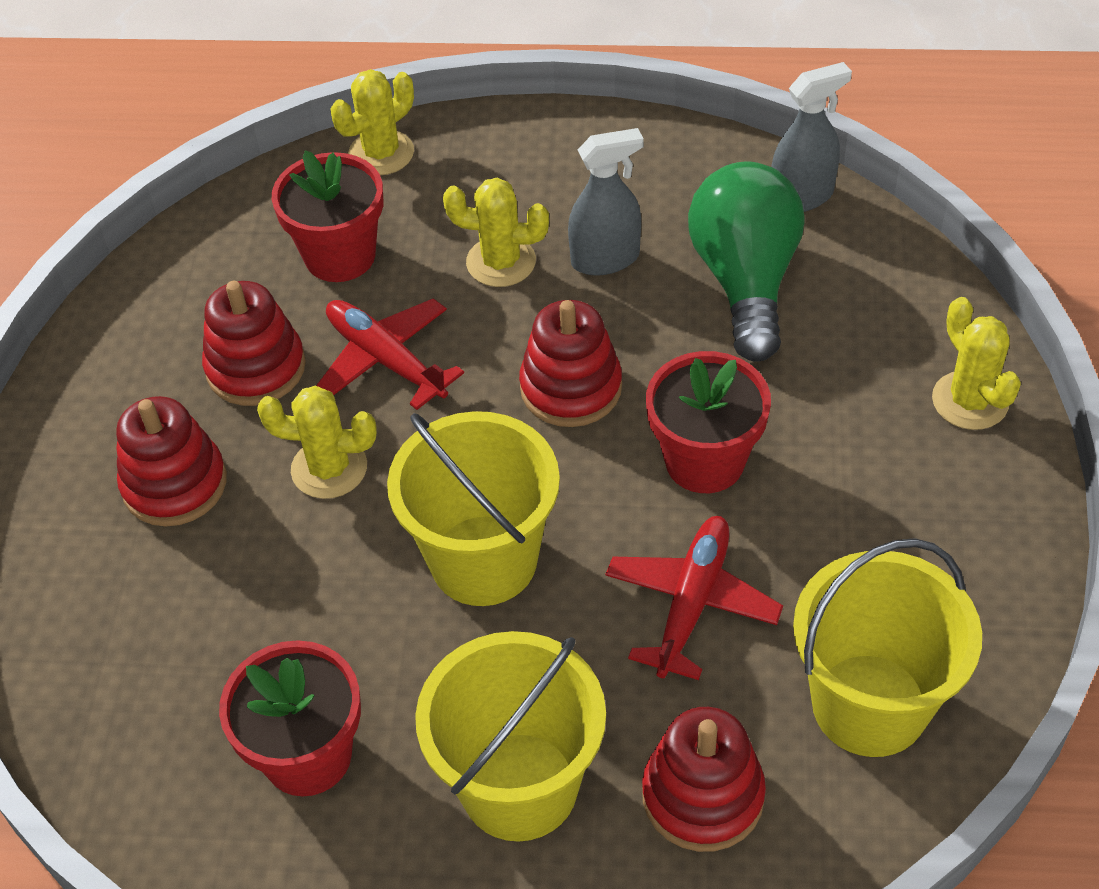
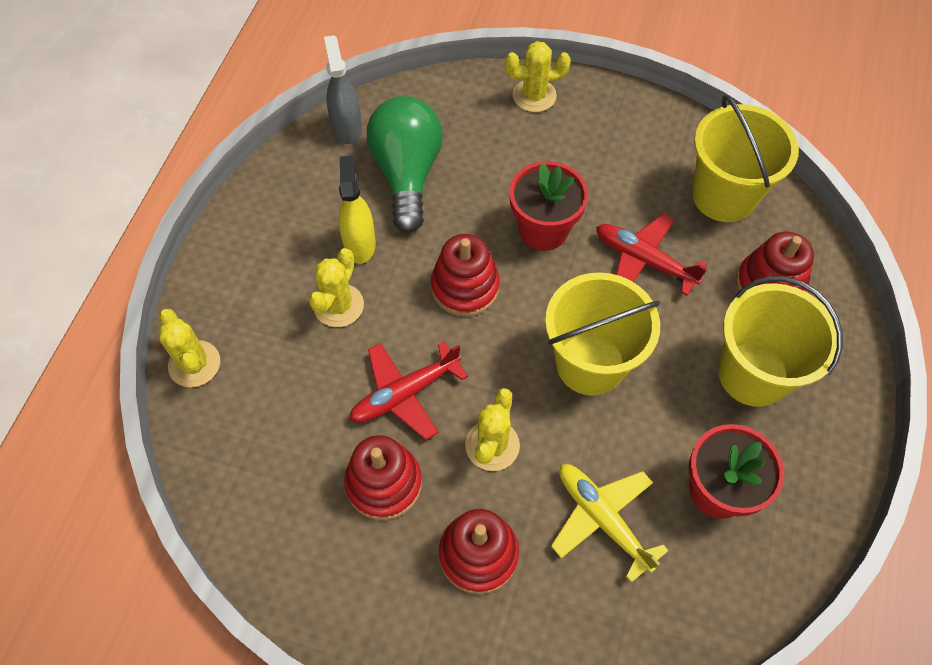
camera: 80 degrees left, 10 degrees up
(241, 614) = (602, 519): none -> yellow plane
(340, 256) = (292, 409): red flower pot -> none
(605, 259) = (359, 244): grey spray bottle -> yellow spray bottle
(745, 281) = (407, 174): green light bulb -> green light bulb turned 75 degrees clockwise

